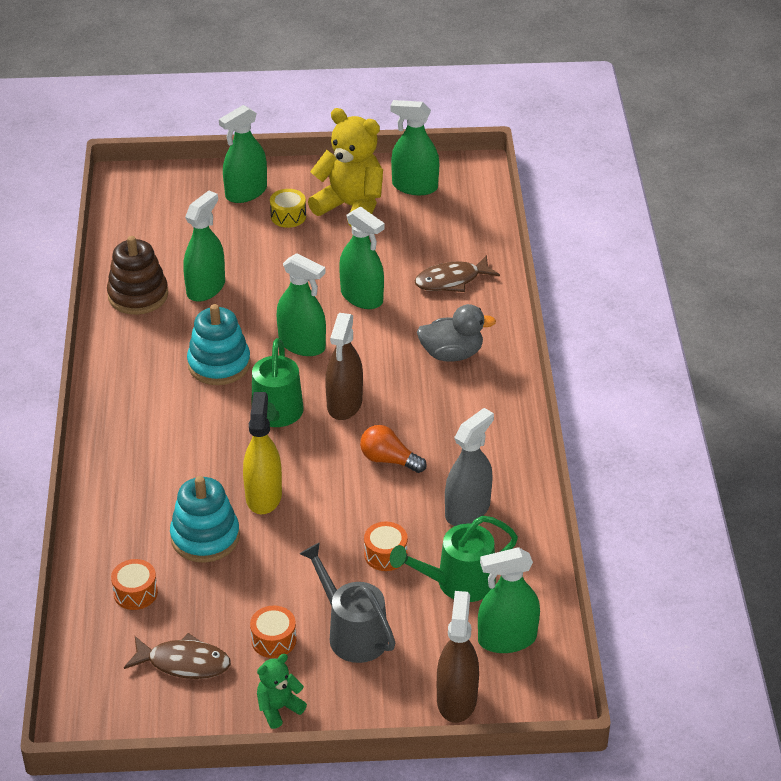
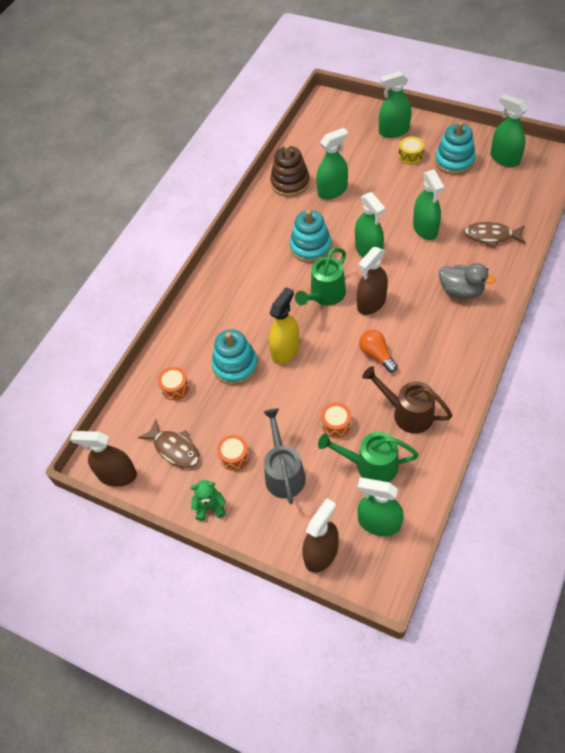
camera: 35 degrees right, 15 degrees up
(121, 724) = (117, 475): none -> brown spray bottle
(351, 207) = (454, 161): yellow teddy bear -> turquoise stacking toy
(467, 510) = (407, 413): grey spray bottle -> brown watering can

